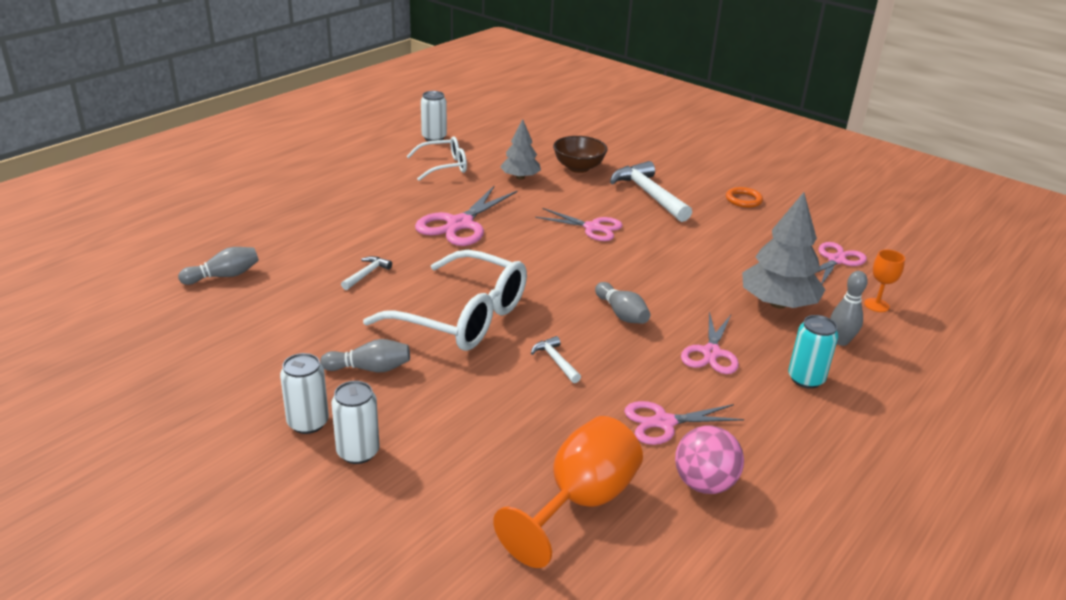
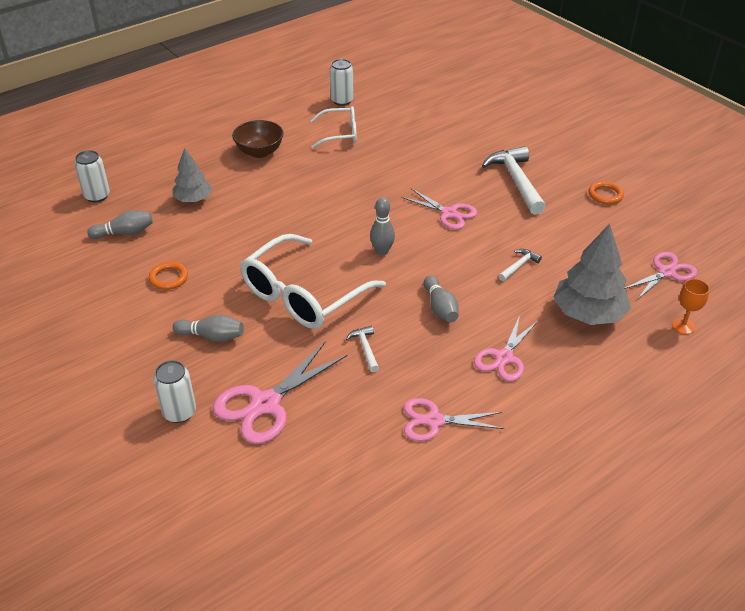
camera: 15 degrees right, 10 degrees up
(294, 315) = (168, 278): none -> orange ring
(308, 423) = (150, 380): white can -> white can (97, 196)
(367, 274) = (238, 243): white hammer -> white hammer (519, 266)
(460, 224) = (333, 199): pink scissors -> pink scissors (265, 404)
(463, 317) = (303, 295): white glasses -> white glasses turned 90 degrees clockwise
(520, 177) = (404, 151): grey tree -> grey tree (193, 199)
(578, 168) = (461, 145): brown bowl -> brown bowl (259, 152)
(580, 502) = (336, 484): orange goblet -> none
(704, 484) = (445, 483): pink ball -> none
(806, 379) = (579, 395): turquoise can -> none
(840, 341) = (630, 360): grey bowling pin -> grey bowling pin (382, 251)

